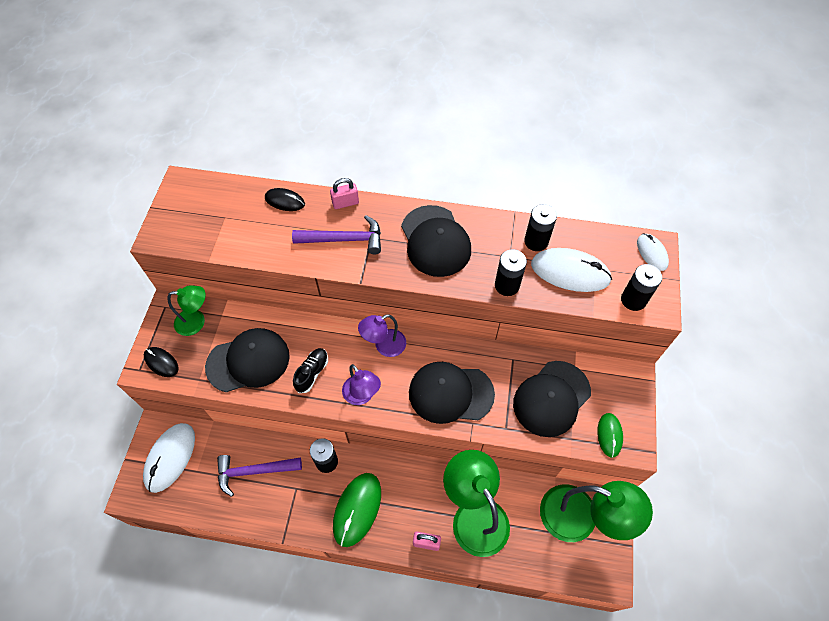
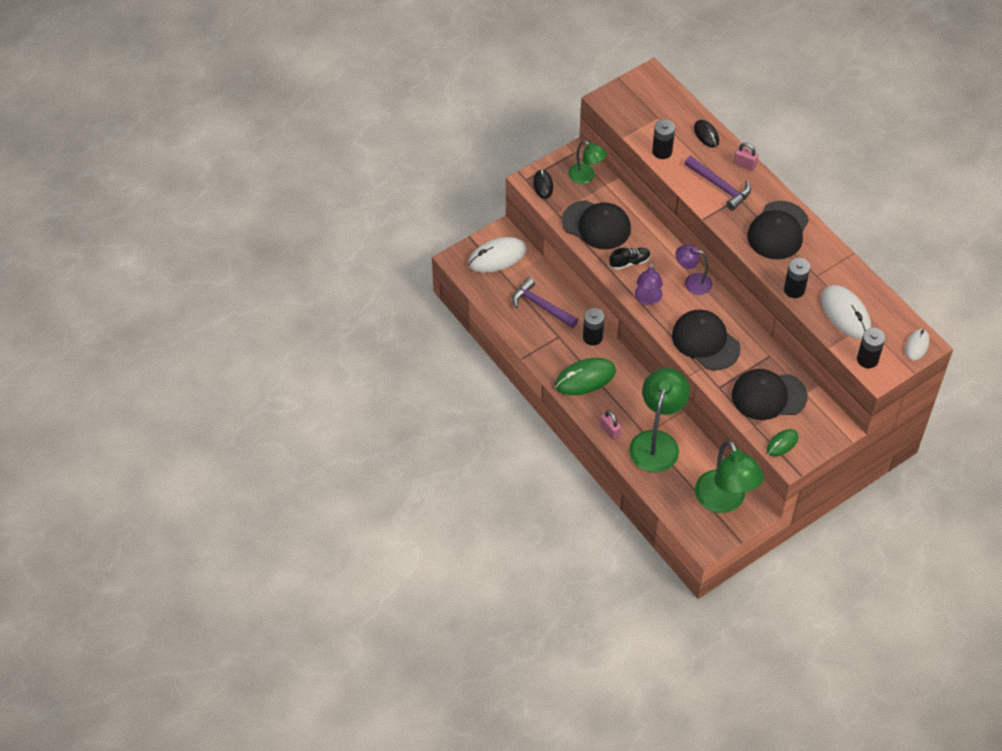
camera: 45 degrees right, 5 degrees down
(536, 241) = (845, 280): black battery -> black battery (662, 151)

